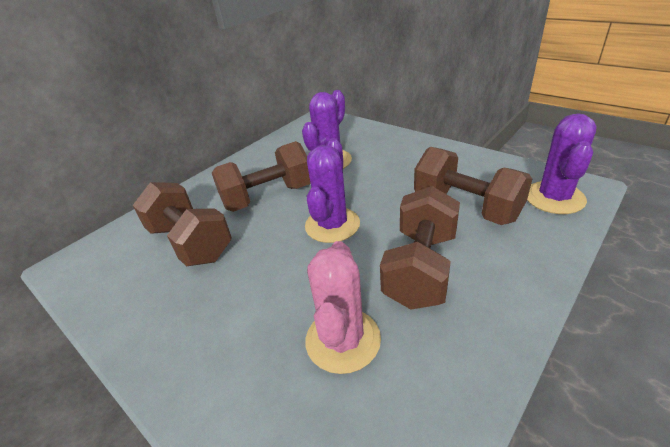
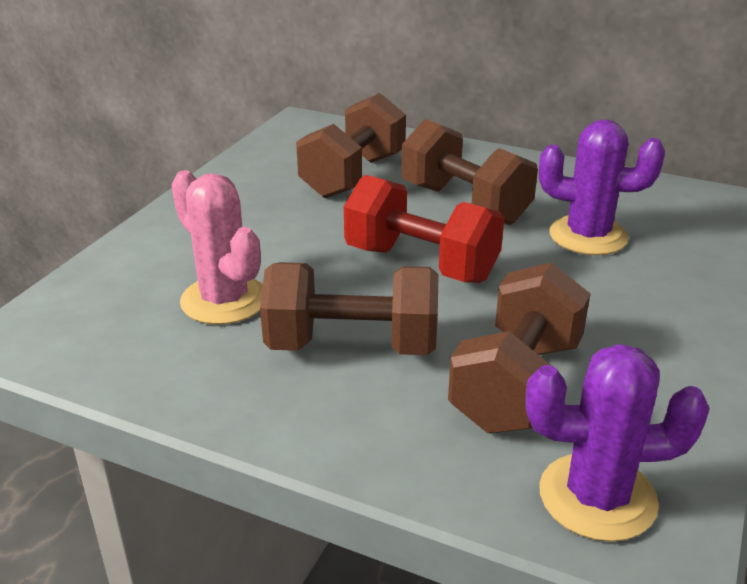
camera: 70 degrees right, 5 degrees down
(332, 225) = (421, 264): purple cactus -> red dumbbell
(343, 340) = (224, 300): pink cactus -> pink cactus turned 60 degrees clockwise

